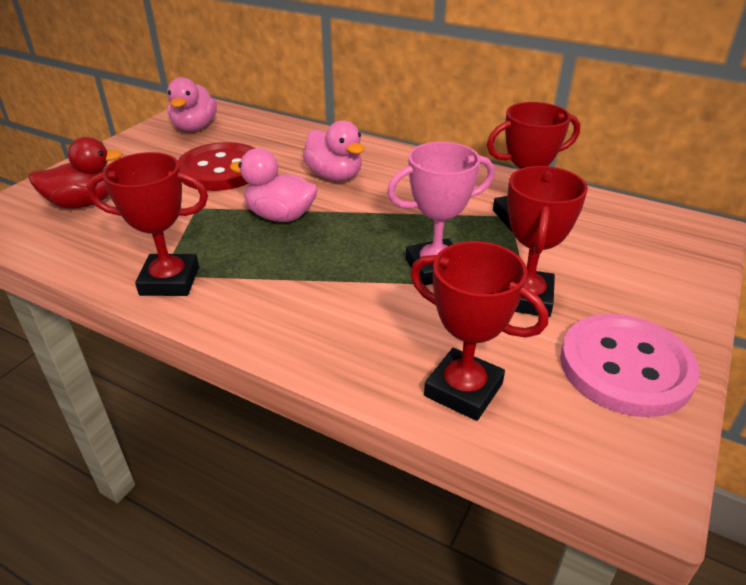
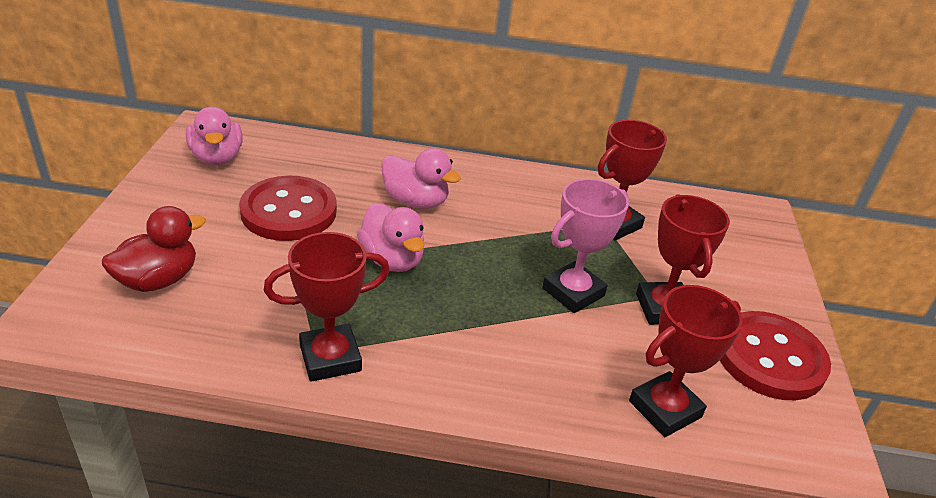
camera: 25 degrees left, 0 degrees up
(280, 216) = (392, 260): pink duck -> pink duck turned 120 degrees counterclockwise
(463, 390) = (665, 409): red trophy -> red trophy turned 45 degrees counterclockwise
(625, 367) = (770, 358): pink button -> red button

